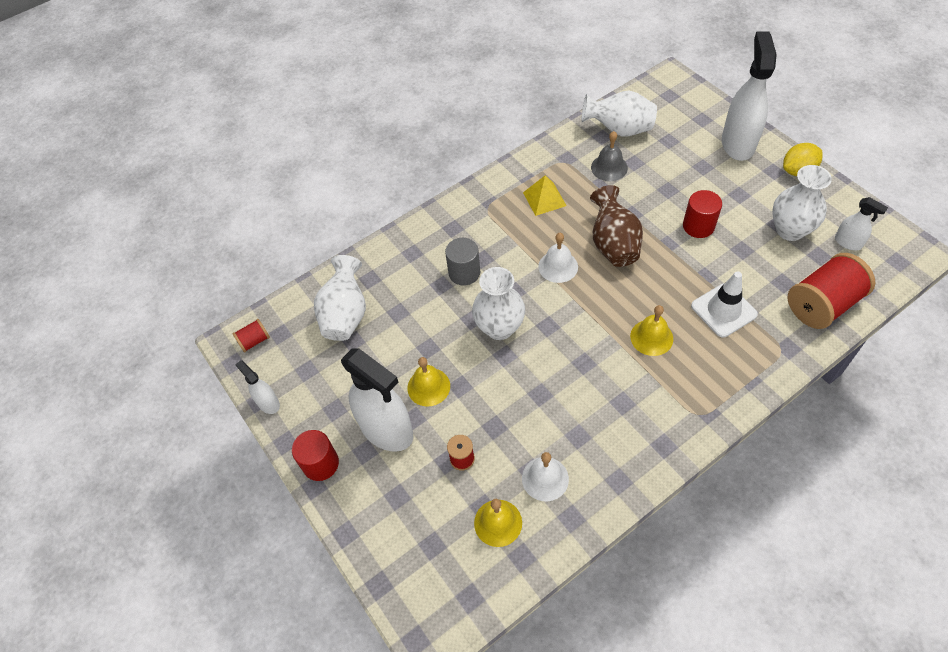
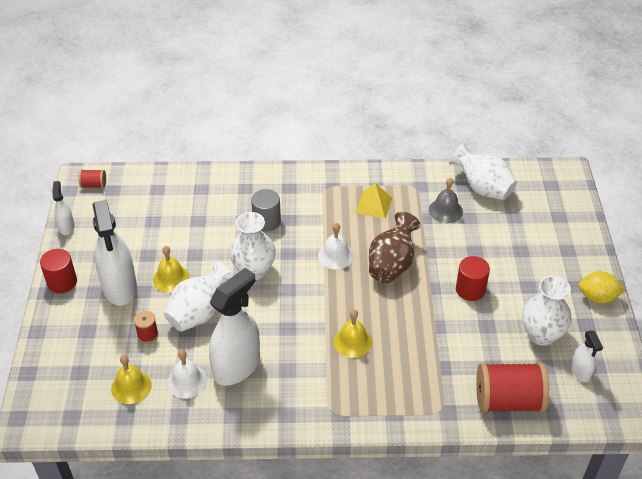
camera: 30 degrees right, 10 degrees down
(345, 315) = (164, 202): white vase -> white vase (199, 313)
(723, 310) = (426, 357): white traffic cone -> none
(738, 144) = (568, 250): white spray bottle -> white spray bottle (237, 366)

